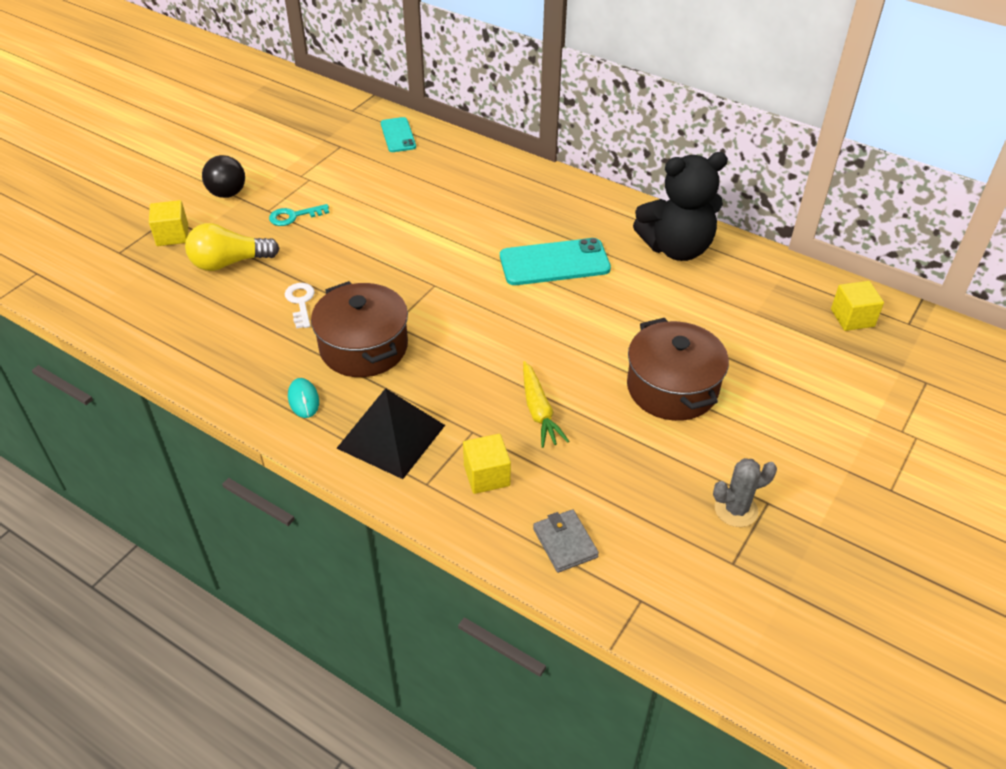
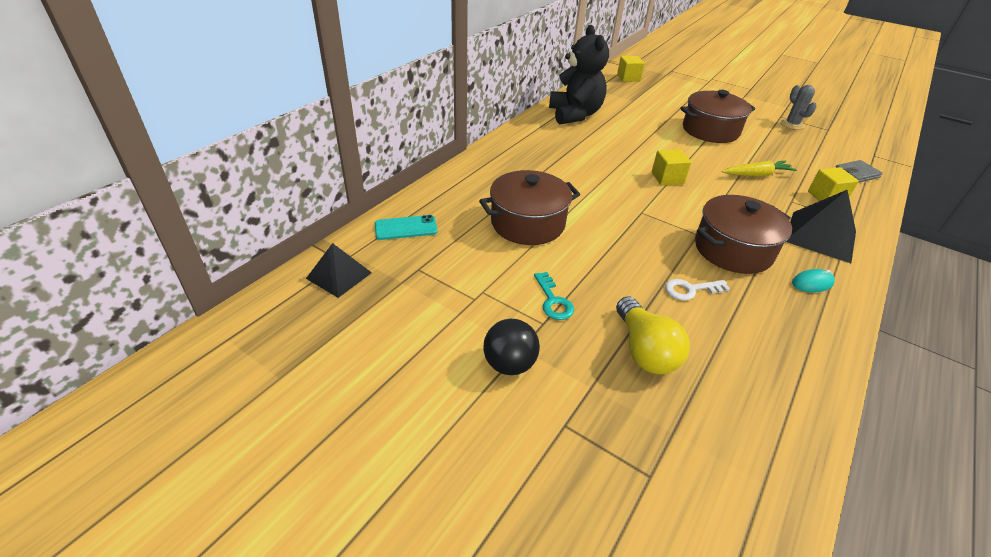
camera: 90 degrees left, 5 degrees down
(172, 235) = (603, 414): yellow cube -> yellow cube (667, 178)
(334, 111) = (339, 275): none -> black pyramid
(408, 203) = (527, 223): none -> brown pot
(554, 263) = (600, 158): turquoise phone -> none

